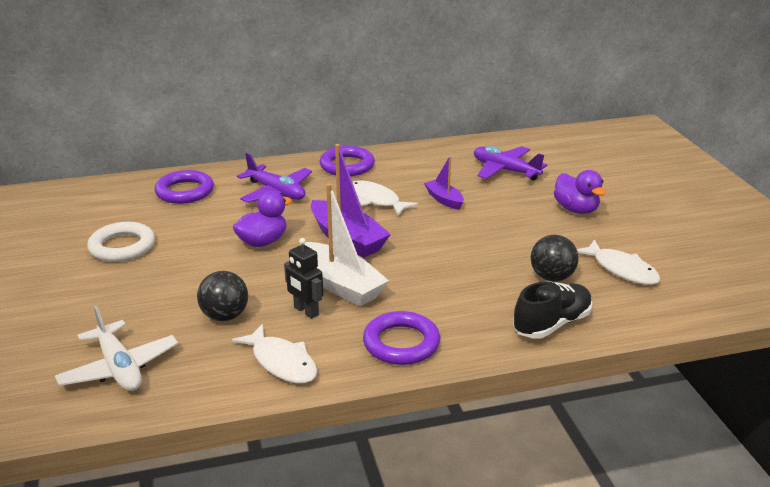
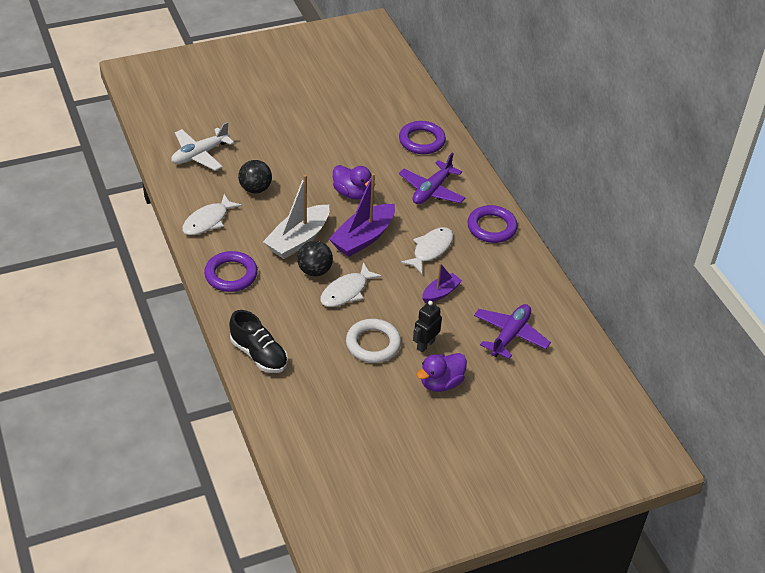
camera: 80 degrees right, 15 degrees up
(122, 247) = (334, 126): white ring -> white ring (373, 344)
(306, 311) = (264, 225): black robot -> black robot (425, 344)
(552, 277) = (323, 358): black ball -> black ball (314, 271)
(621, 269) = (340, 404): white fish -> white fish (346, 291)

